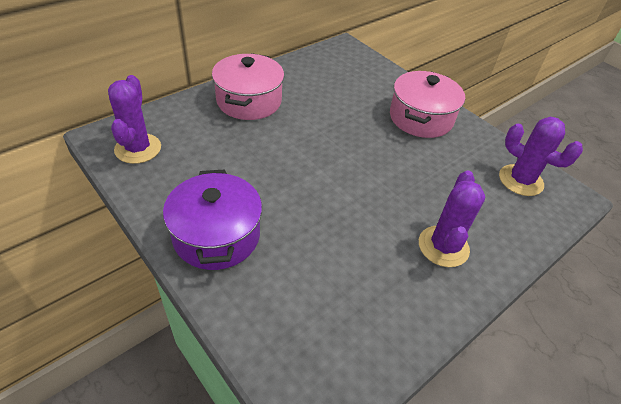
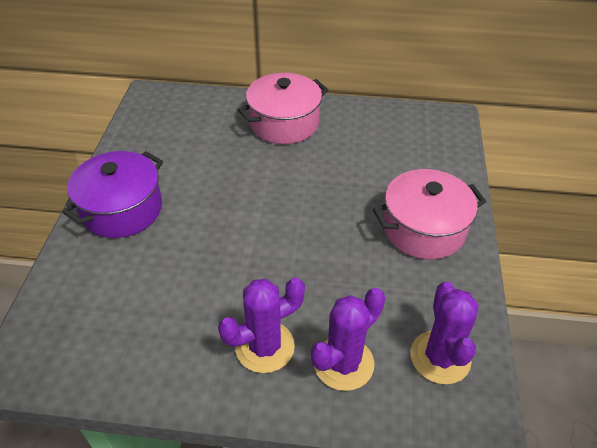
camera: 50 degrees right, 0 degrees up
(138, 148) = (158, 116): purple cactus -> purple cactus (343, 363)

